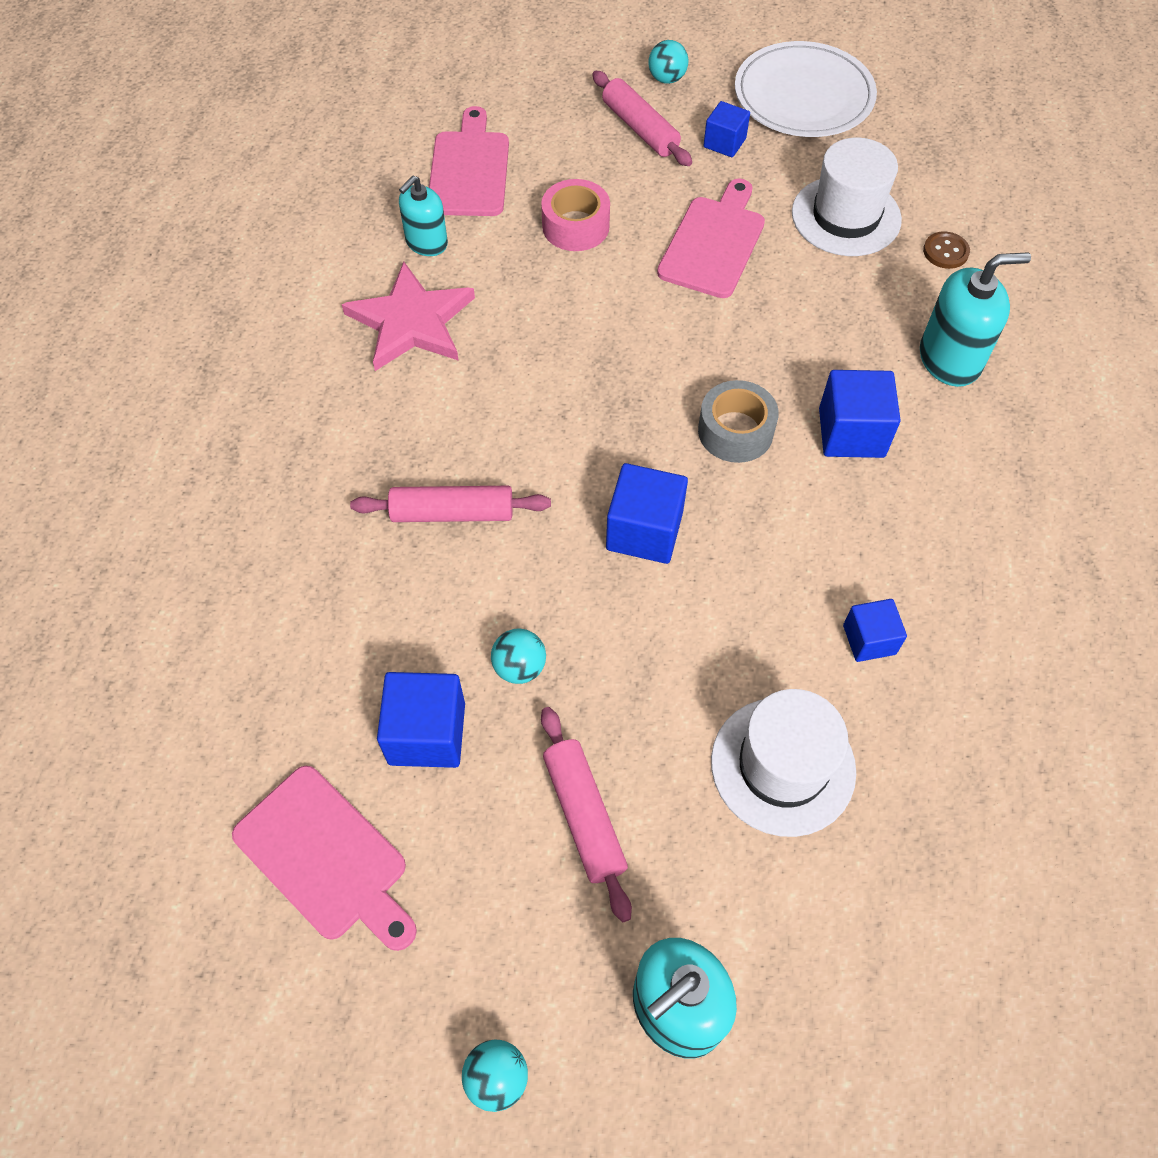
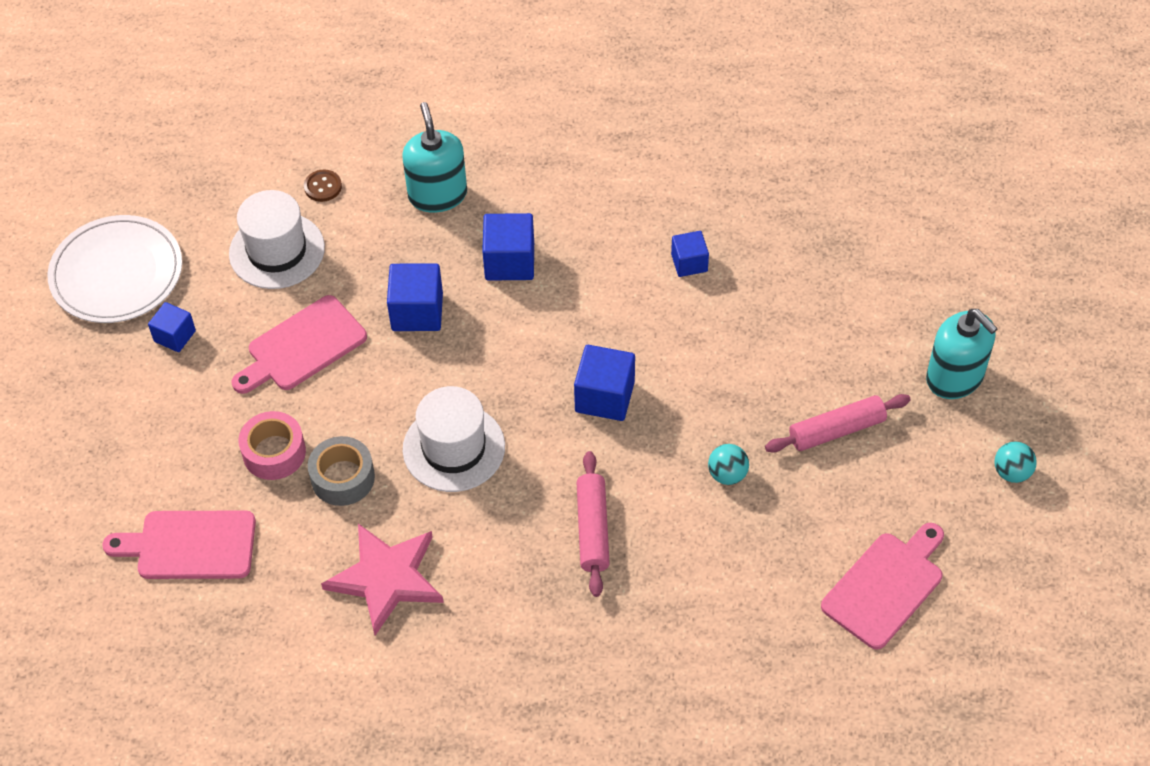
camera: 90 degrees left, 5 degrees down
(426, 243) = (287, 575): turquoise soap dispenser -> none
(427, 733) = (786, 531): blue cube -> blue cube (417, 312)
(640, 129) = (147, 403): pink rolling pin -> none
(666, 79) = (78, 381): turquoise ball -> none
(714, 243) = (302, 346): pink cutting board -> pink cutting board turned 60 degrees counterclockwise
(735, 431) = (508, 336): grey tape -> grey tape (343, 478)
(783, 766) = (788, 316): white hat -> white hat (454, 448)

